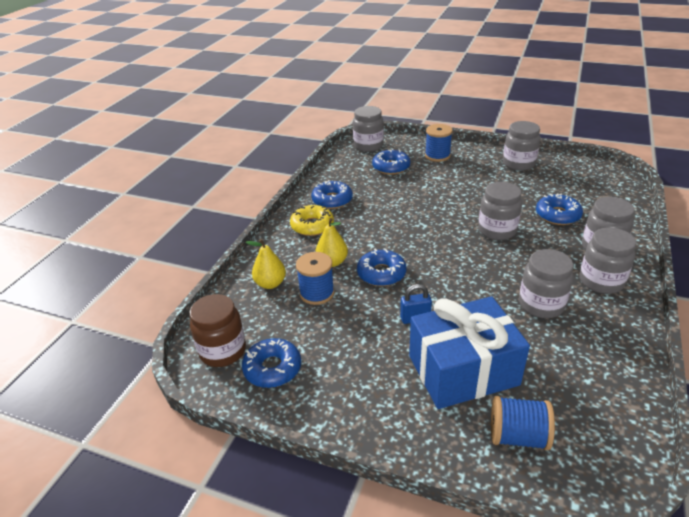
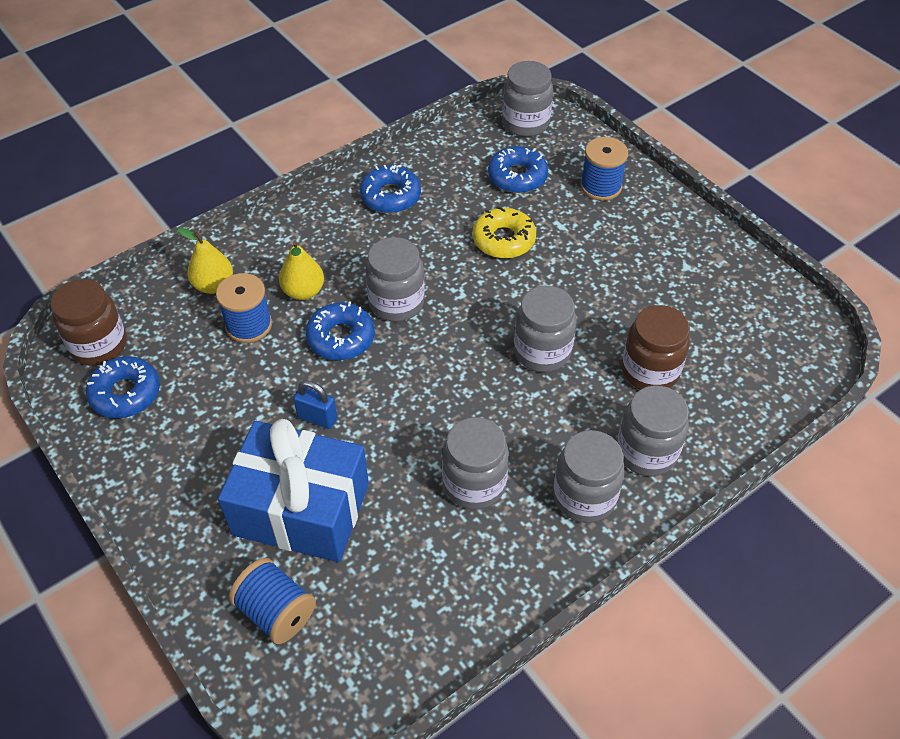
camera: 30 degrees right, 15 degrees up
(312, 226) = (331, 225): yellow donut -> yellow donut (503, 240)
(518, 164) = (699, 258): grey jar -> grey jar (396, 303)
(557, 215) = (650, 371): blue donut -> brown jar

